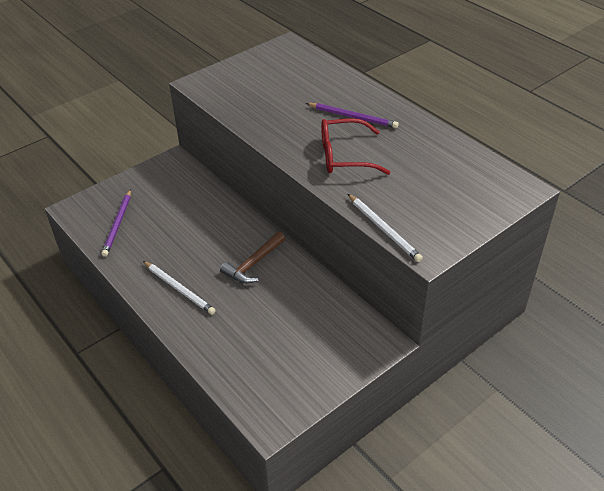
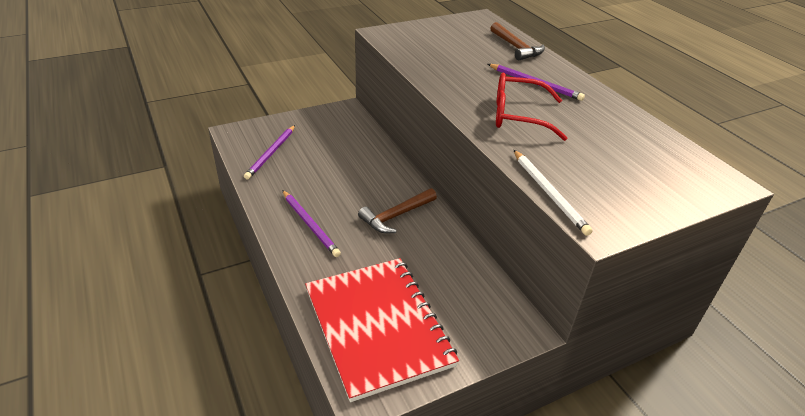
camera: 10 degrees right, 5 degrees down
(179, 289) = (310, 224): white pencil -> purple pencil
(265, 367) = (377, 327): none -> red notebook
(327, 77) = (516, 47): none -> brown hammer

